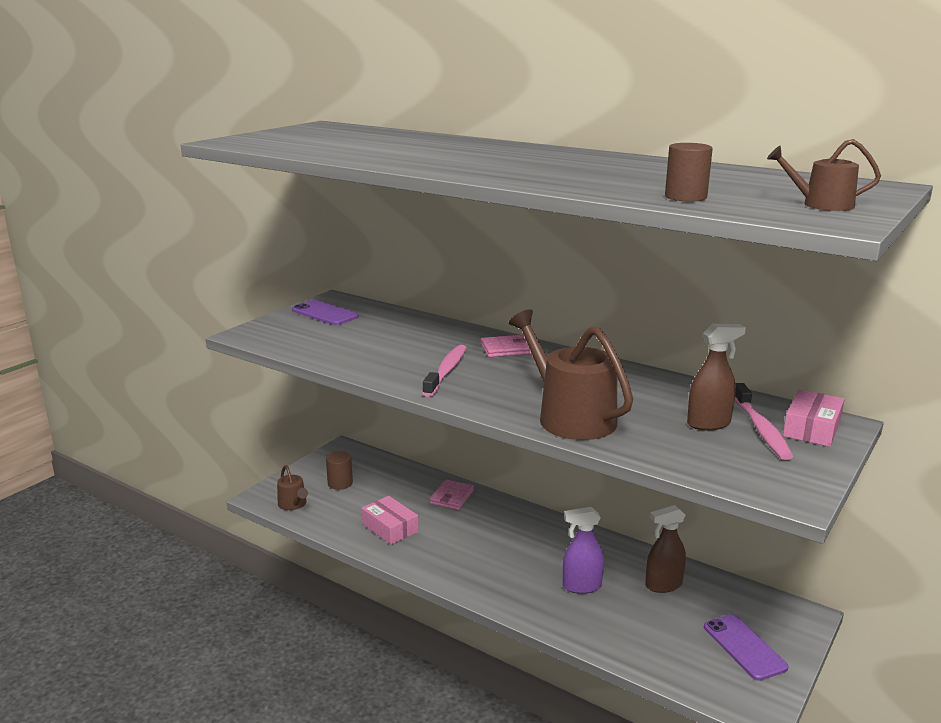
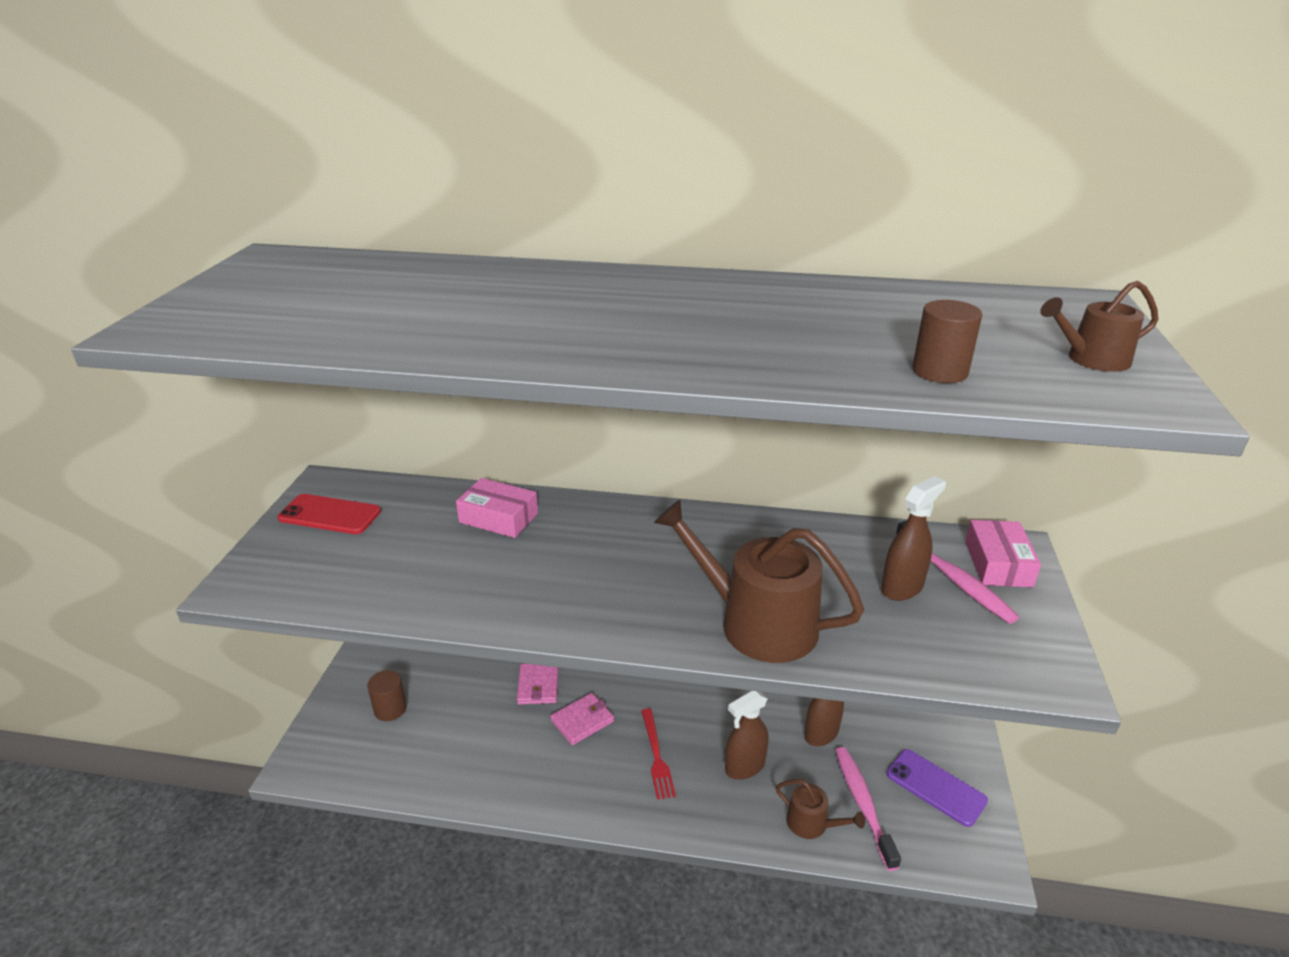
camera: 25 degrees left, 10 degrees up
(293, 504) = (346, 764): brown watering can -> brown watering can (812, 824)
(325, 313) = (330, 515): purple phone -> red phone
(390, 528) = (489, 759): pink box -> pink box (498, 518)
(446, 371) = (561, 583): pink toothbrush -> pink toothbrush (863, 804)
(506, 349) = (606, 522): pink wallet -> pink wallet (582, 721)
(514, 560) = (656, 756): none -> red fork
(581, 586) = (744, 767): purple spray bottle -> brown spray bottle

